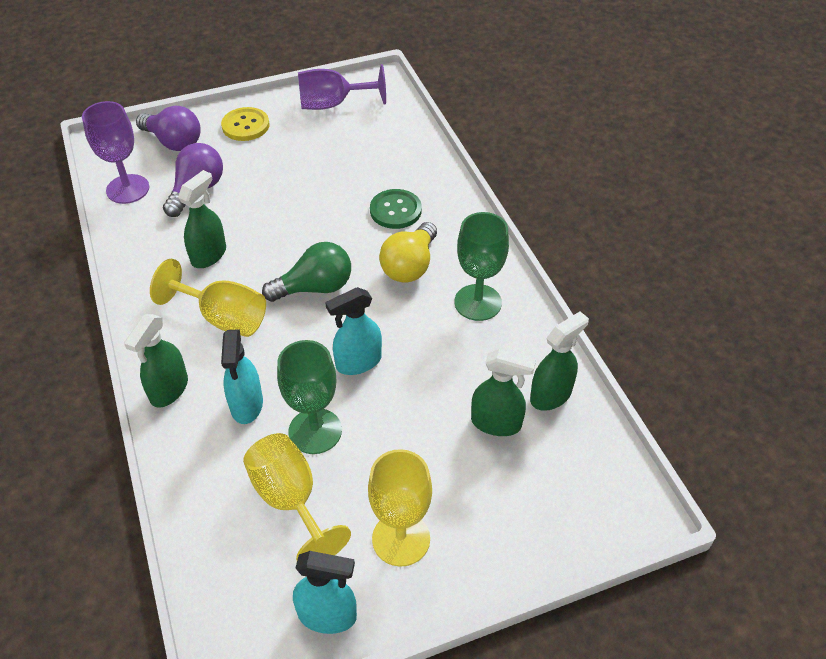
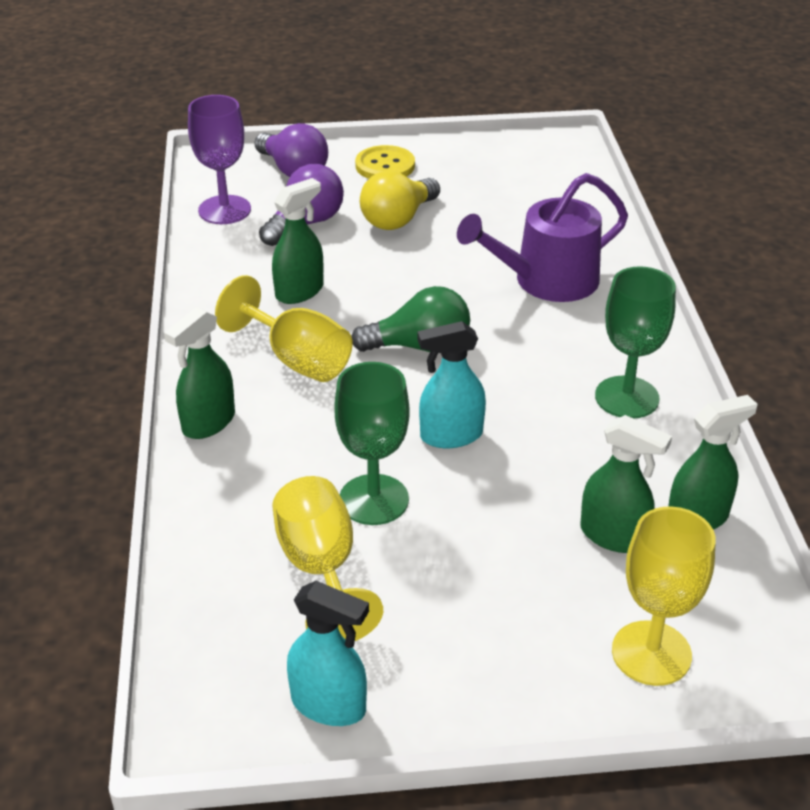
camera: 15 degrees right, 10 degrees down
(247, 405) = (297, 456): turquoise spray bottle -> none
(333, 104) = (500, 158): purple goblet -> none
(395, 210) = (547, 281): green button -> purple watering can
(401, 539) = (449, 640): yellow goblet -> yellow goblet (651, 653)
(410, 266) = (548, 343): yellow light bulb -> yellow light bulb (398, 219)

